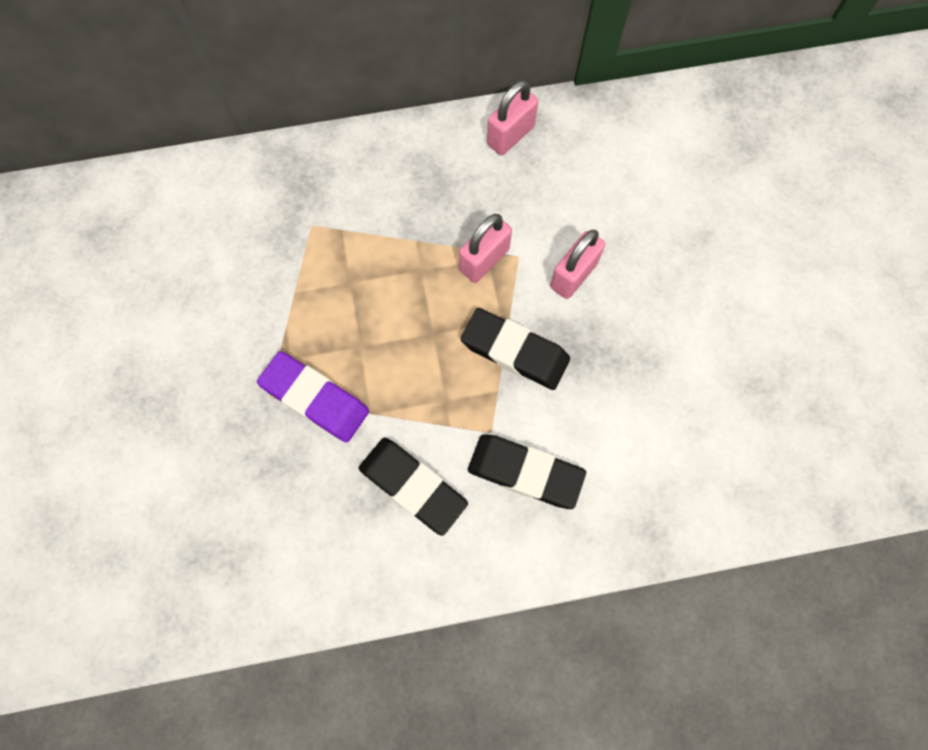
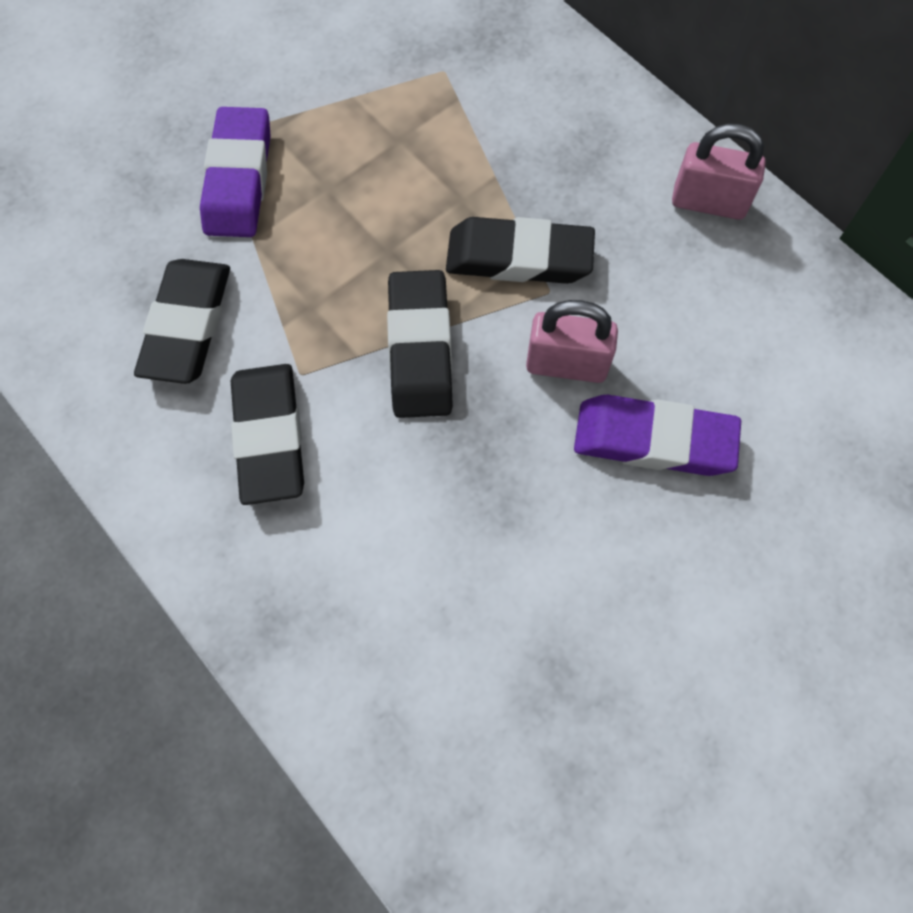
camera: 60 degrees right, 5 degrees down
(484, 260) = (519, 257): pink padlock -> black eraser
(647, 257) = (653, 440): none -> purple eraser

